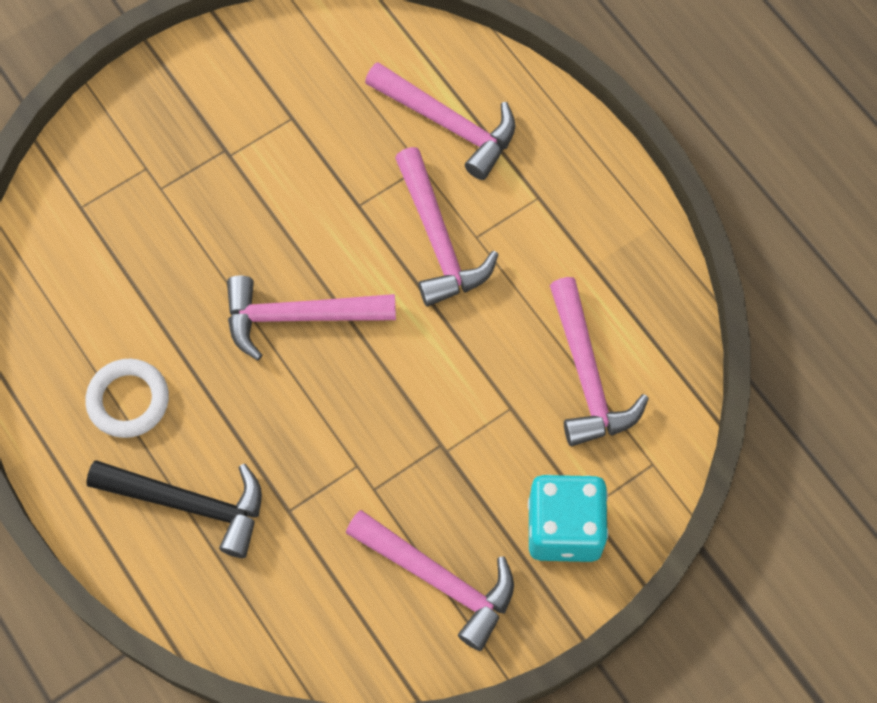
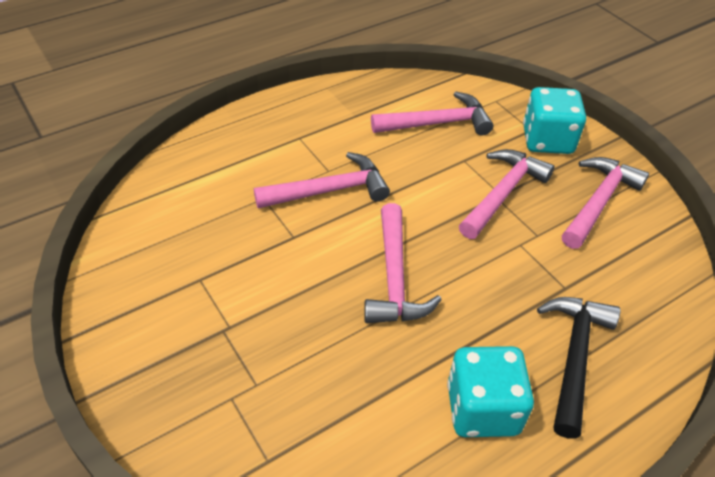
camera: 90 degrees left, 20 degrees down
(128, 400) = (482, 409): white ring -> turquoise dice
(449, 124) = (228, 180): pink hammer -> pink hammer (502, 193)

